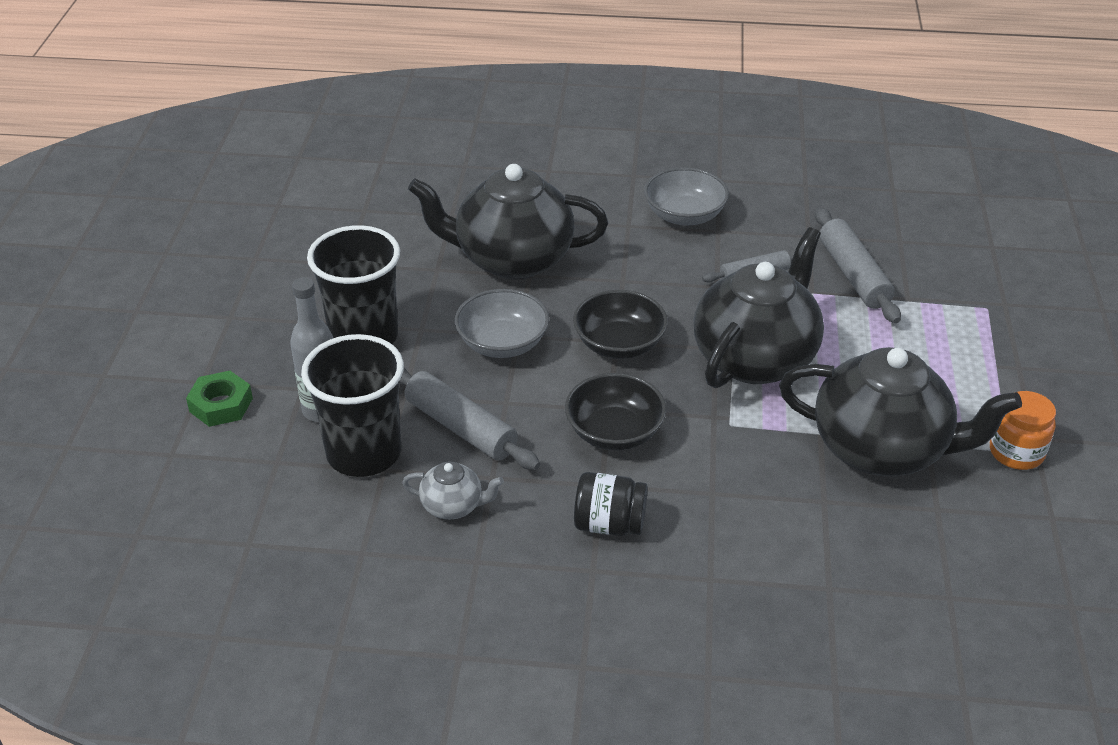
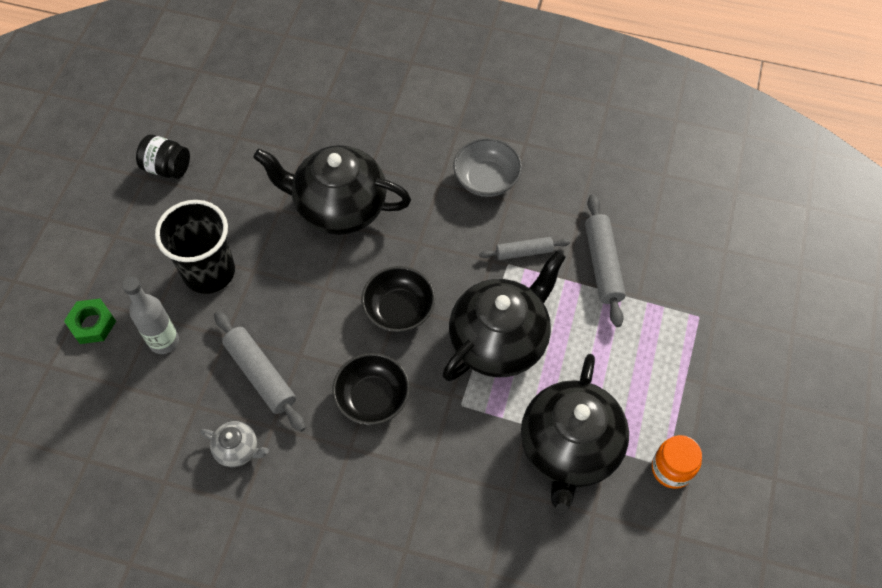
camera: 10 degrees right, 20 degrees up
(364, 453) = (185, 388): black cup -> none
(502, 343) = (311, 295): grey bowl -> none
(609, 524) = (346, 486): black jar -> black jar (167, 168)
(882, 449) = (569, 449): black teapot -> black teapot turned 75 degrees clockwise

